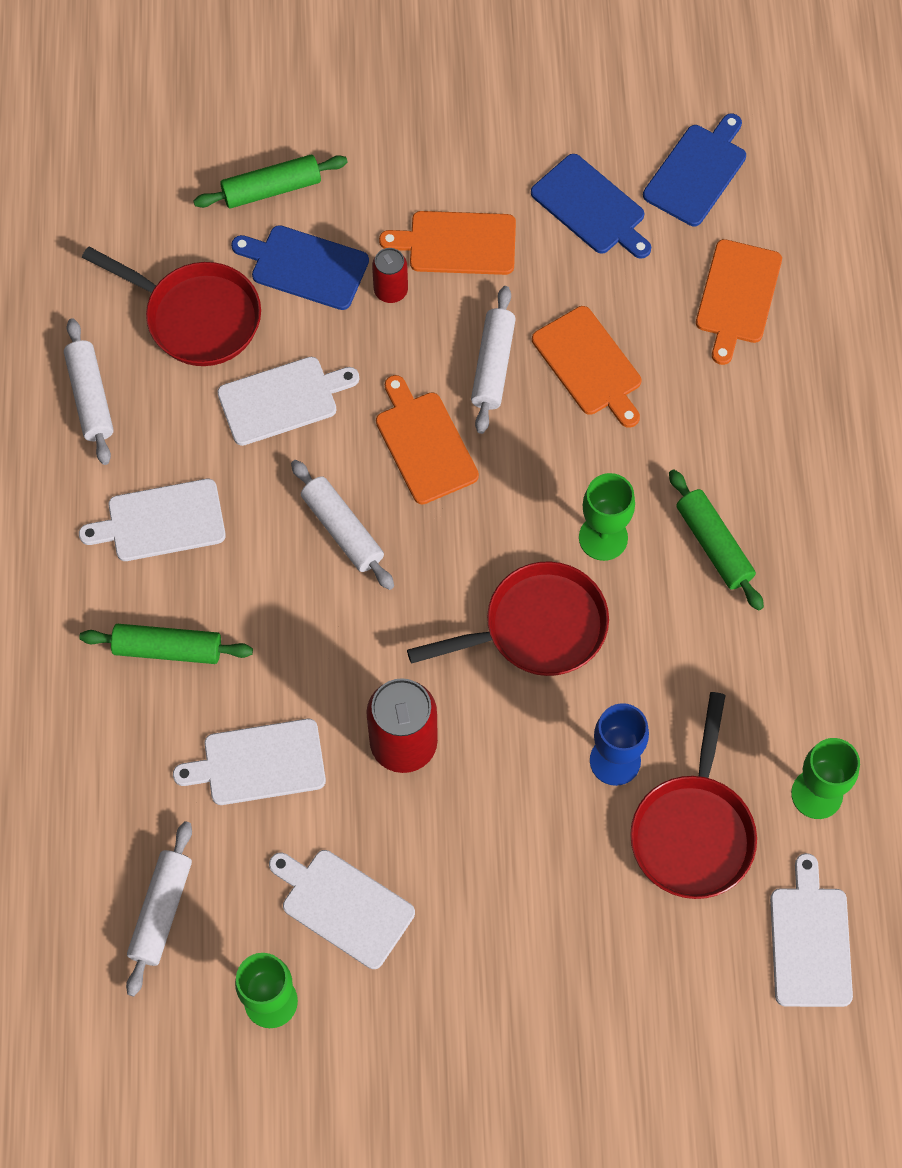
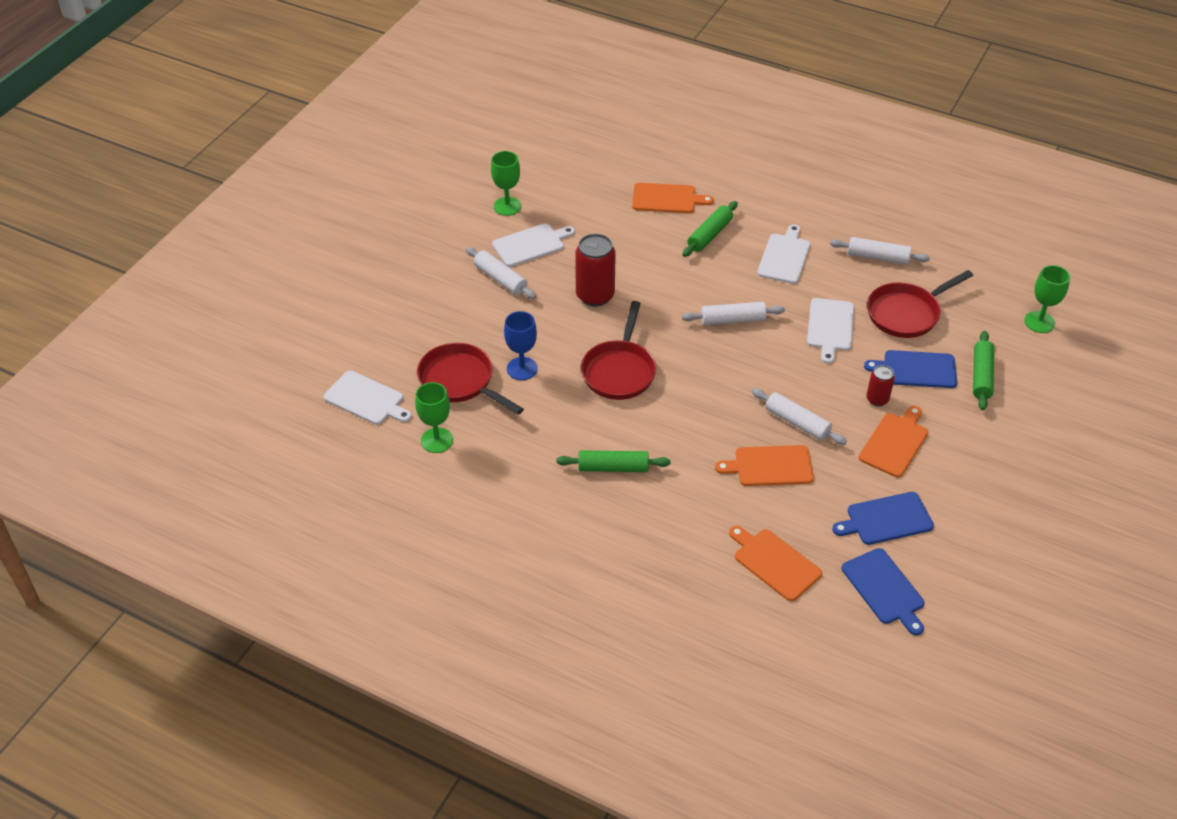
camera: 120 degrees right, 20 degrees down
(161, 911) = (578, 189): white rolling pin -> white rolling pin (501, 279)
(258, 763) = (625, 243): white cutting board -> none
(305, 266) = (916, 369): blue cutting board -> blue cutting board turned 135 degrees counterclockwise
(424, 443) = (764, 372): orange cutting board -> orange cutting board (667, 199)
(603, 537) = (653, 421): green goblet -> green goblet (1039, 322)

